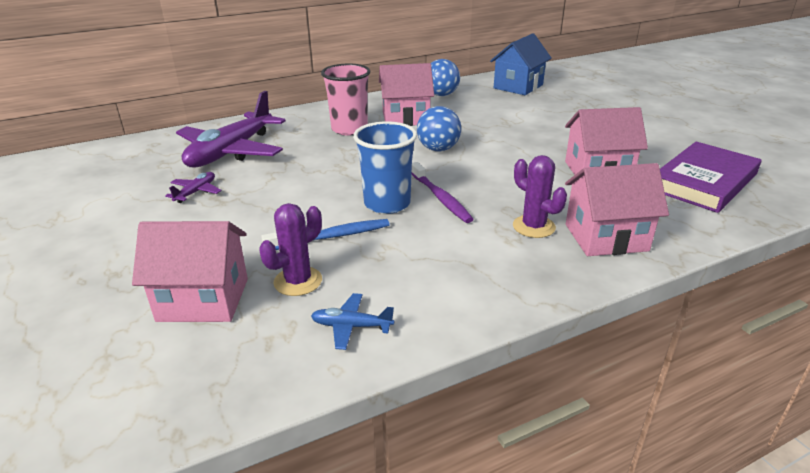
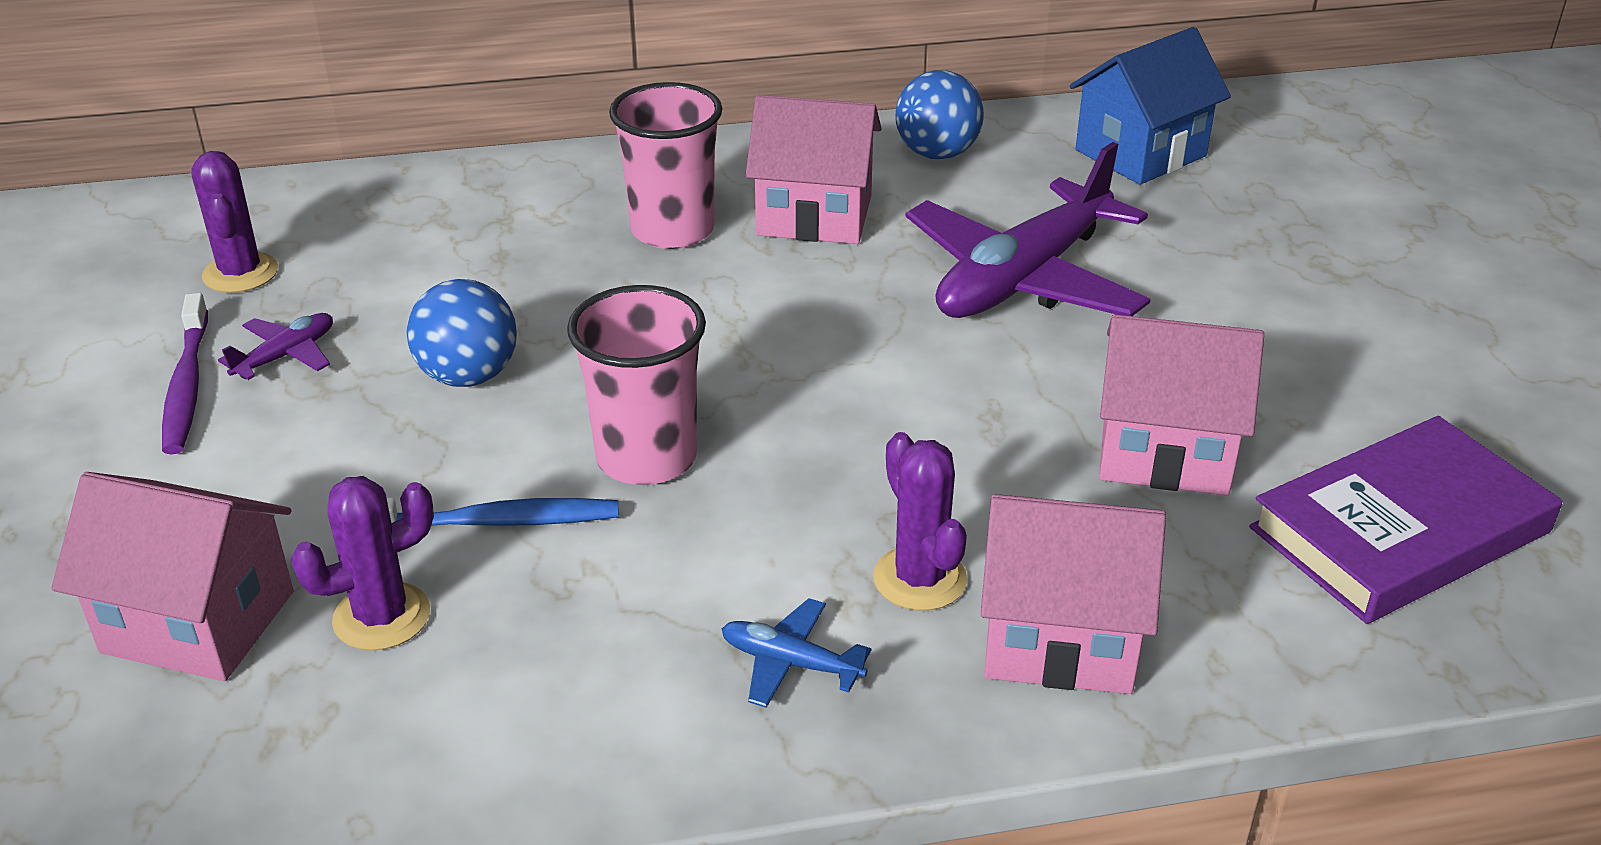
camera: 15 degrees right, 5 degrees up
(158, 166) = (240, 273): none -> purple cactus
(231, 152) = (398, 256): purple plane -> purple plane (1023, 278)
(351, 326) = (431, 741): blue plane -> blue plane (791, 663)
(387, 204) = (646, 457): blue cup -> pink cup
(438, 149) = (837, 323): blue ball -> blue ball (468, 376)
(441, 198) = (766, 463): purple toothbrush -> purple toothbrush (187, 386)

